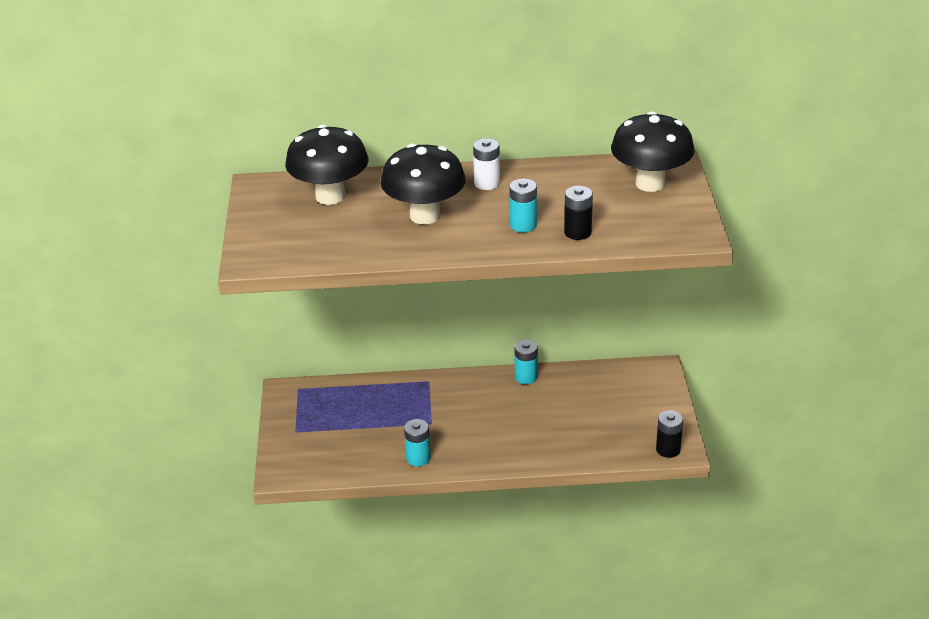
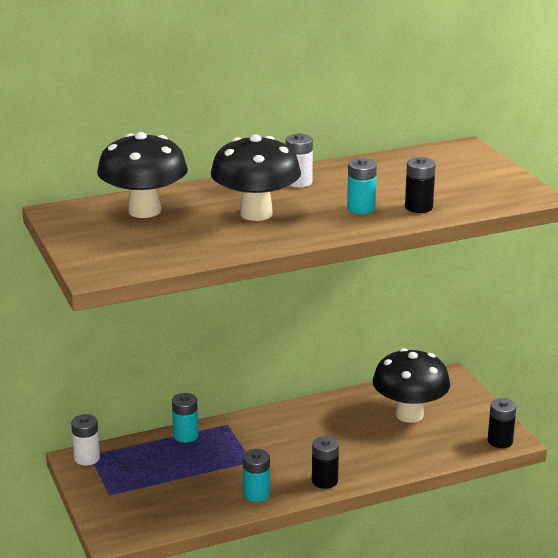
camera: 20 degrees left, 10 degrees down
(293, 391) = (87, 458): none -> white battery
(484, 457) = (324, 481): none -> black battery
(526, 377) = (324, 404): turquoise battery -> turquoise battery (185, 436)
(650, 183) = (456, 164): black mushroom -> black mushroom (409, 414)

